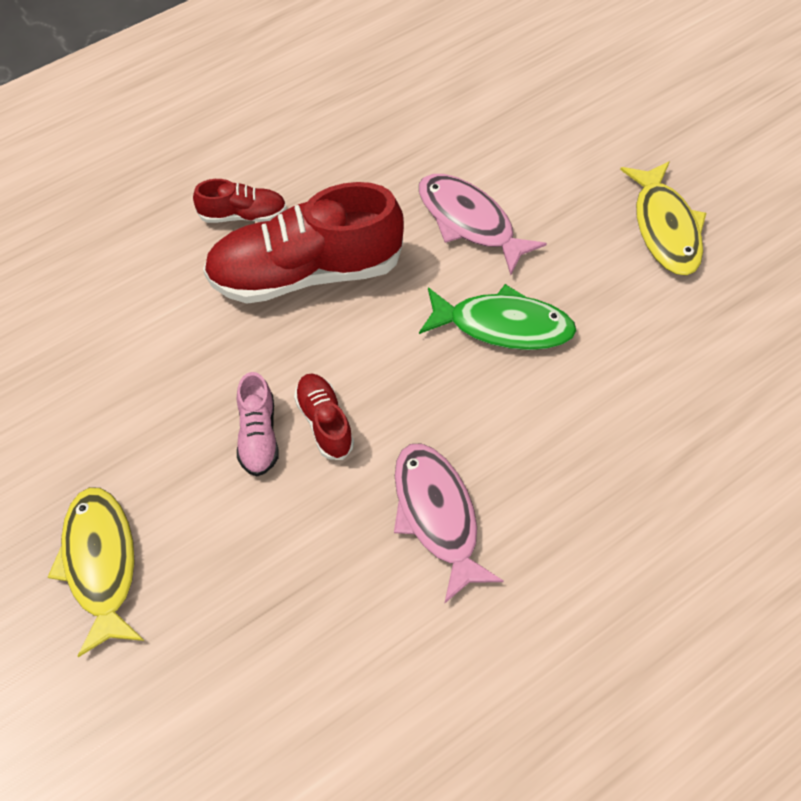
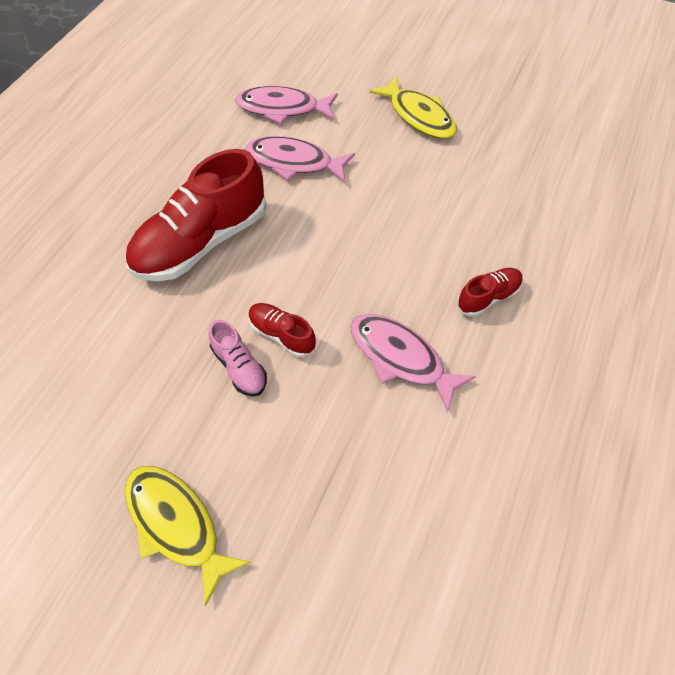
camera: 30 degrees left, 0 degrees up
(243, 215) = (129, 223): red shoe -> red shoe (488, 297)
(500, 145) = (282, 108): none -> pink fish
(503, 326) = (360, 216): green fish -> none

